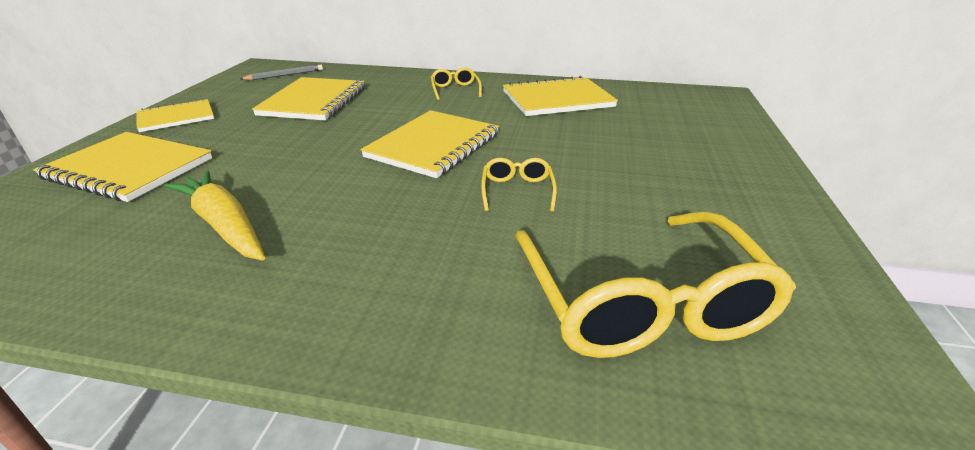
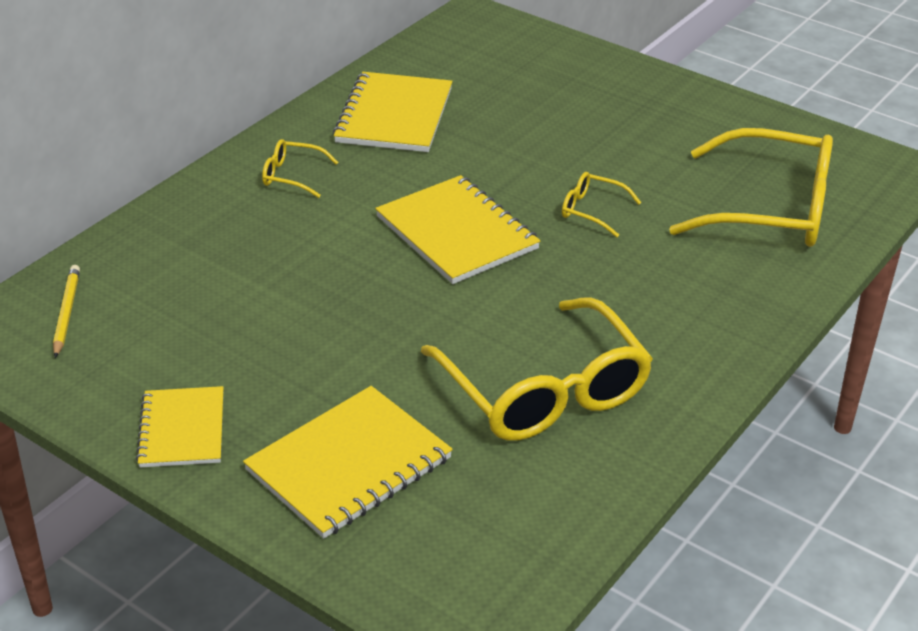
camera: 65 degrees left, 5 degrees up
(224, 225) = (544, 391): yellow carrot -> yellow glasses
(284, 75) = (66, 313): grey pencil -> yellow pencil
(313, 101) = (227, 298): yellow notebook -> none

